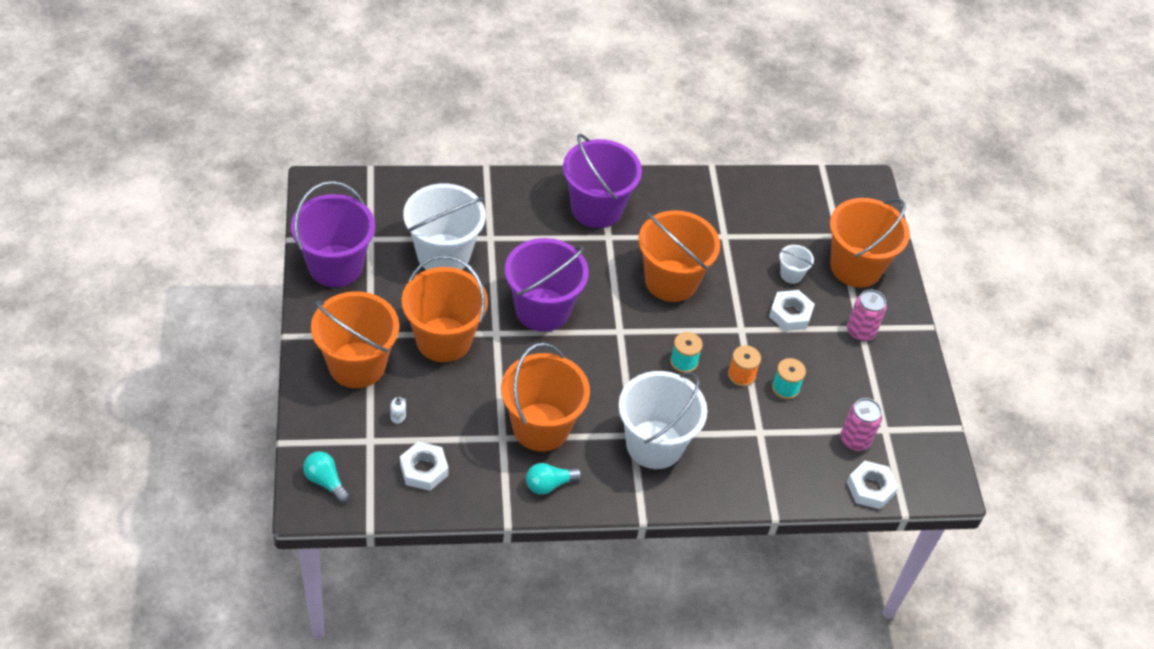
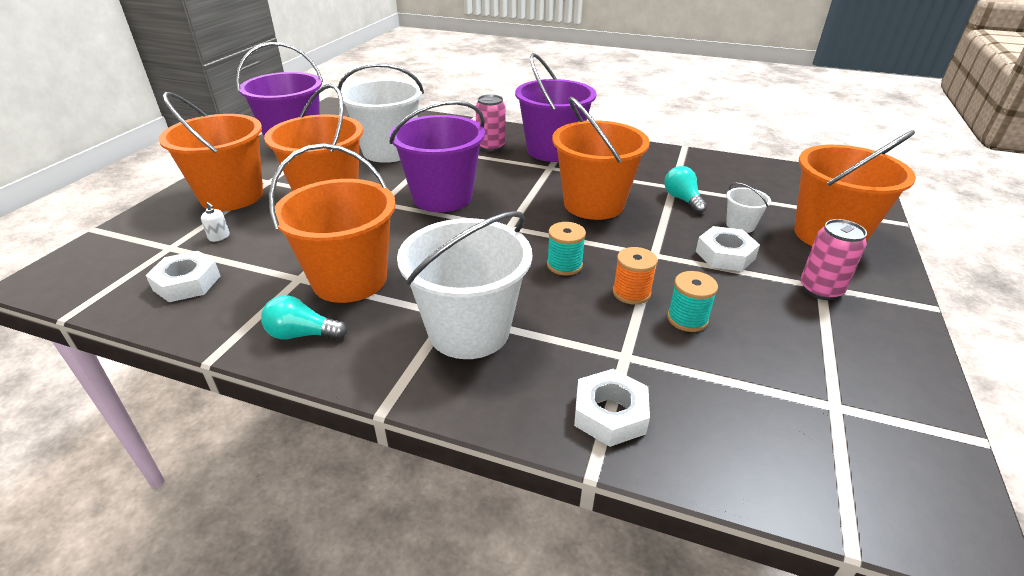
camera: 30 degrees right, 15 degrees down
(325, 481) = (85, 266): turquoise light bulb -> turquoise light bulb (682, 199)
(855, 440) = (777, 406): pink can -> pink can (491, 146)
(870, 488) = (788, 485): white nut -> white nut (610, 414)

